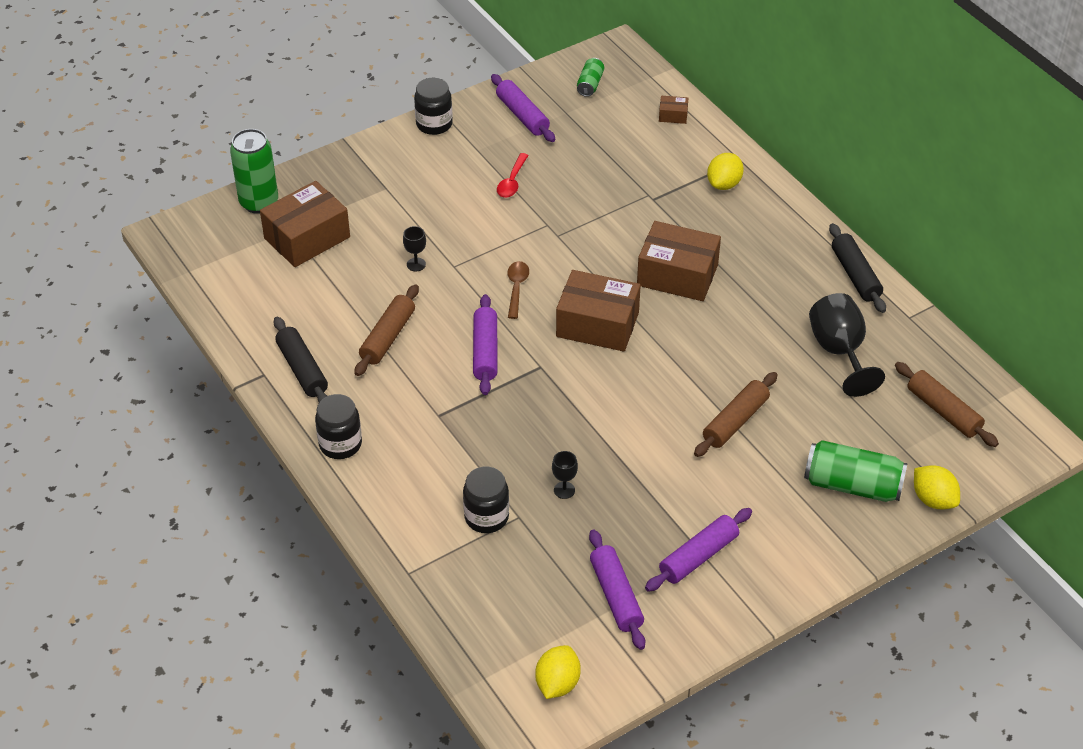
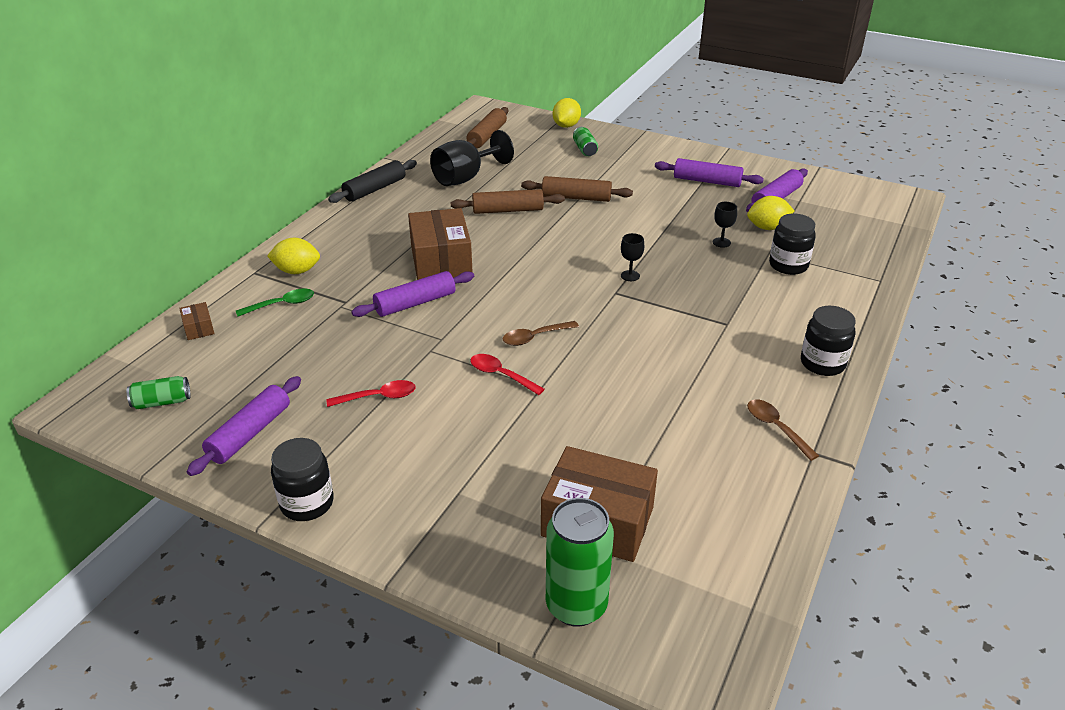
camera: 120 degrees left, 10 degrees down
(302, 369) = (776, 428): black rolling pin -> brown spoon
(387, 337) = (675, 390): brown rolling pin -> brown rolling pin (508, 210)
(416, 264) = (561, 413): black goblet -> black goblet (630, 276)
(485, 251) = (501, 375): none -> red spoon
(485, 351) = (630, 326): purple rolling pin -> purple rolling pin (415, 303)
(557, 683) = (865, 199): yellow lemon -> yellow lemon (767, 227)
(597, 324) = (538, 280): brown box -> none
(675, 164) = (282, 304): none -> green spoon
(852, 485) = (584, 149): green can -> green can, size x0.54

